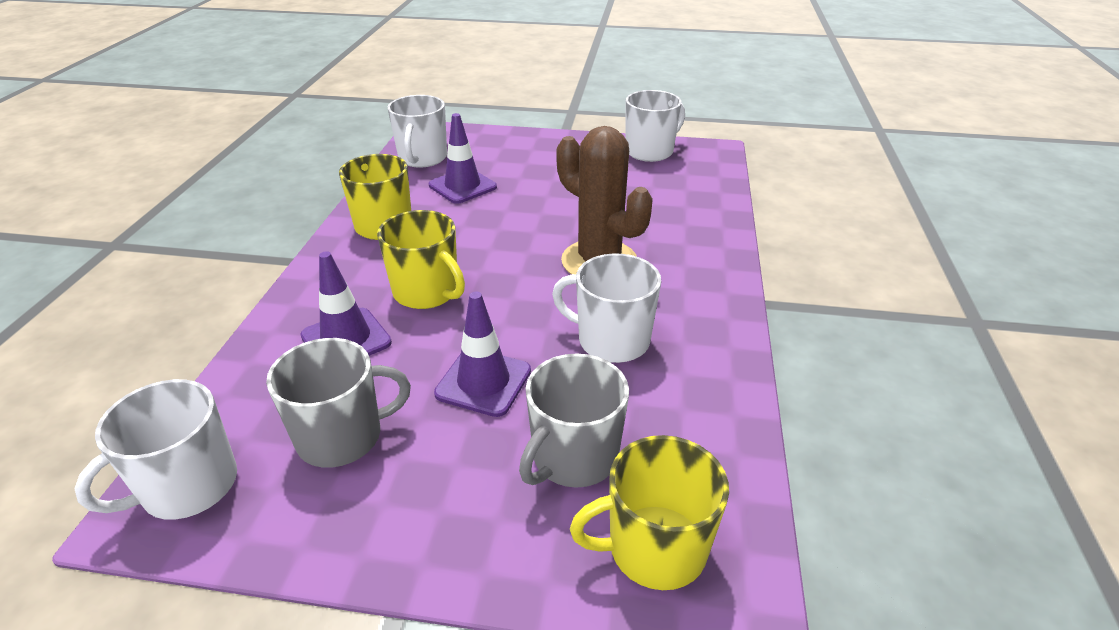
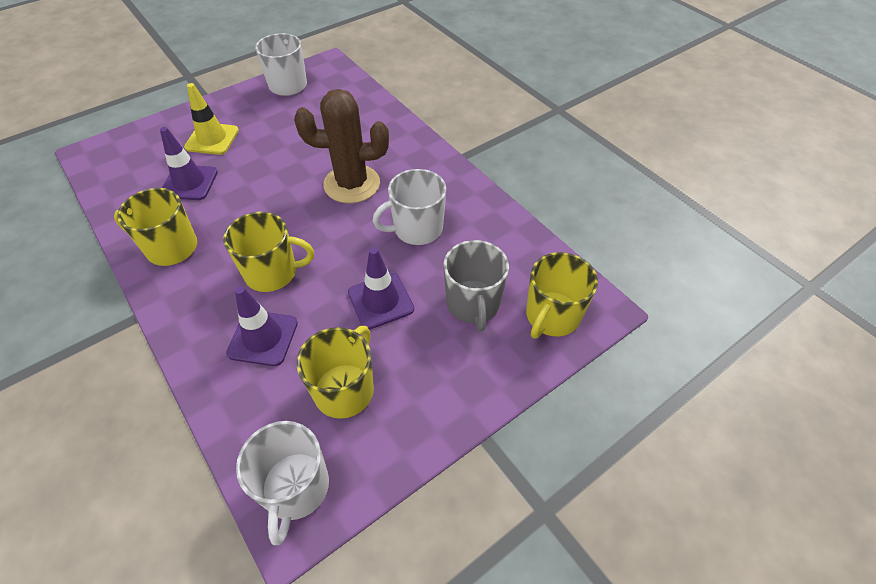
camera: 45 degrees left, 15 degrees up
(342, 437) = (345, 389): grey mug -> yellow mug
(422, 158) = (123, 177): white mug -> none
(525, 163) = (212, 139): none -> yellow traffic cone

